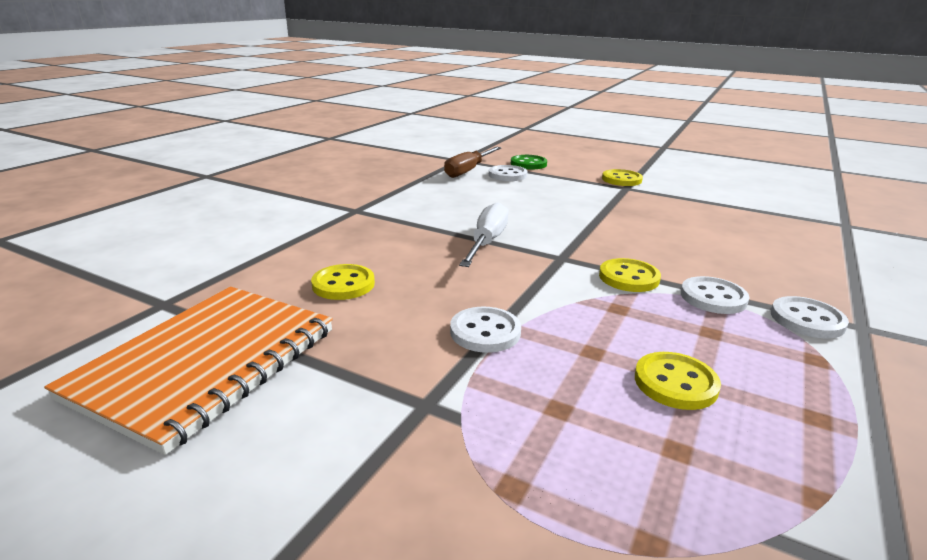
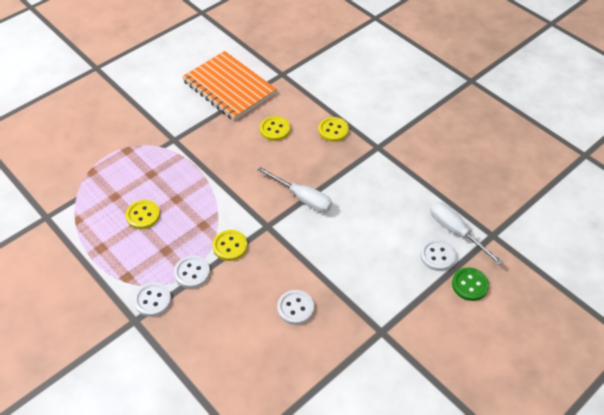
camera: 110 degrees right, 25 degrees up
(468, 170) = (456, 232): brown screwdriver -> white screwdriver
(485, 332) = (209, 168): white button -> white button (295, 308)
(621, 179) = (404, 340): yellow button -> yellow button (333, 130)

